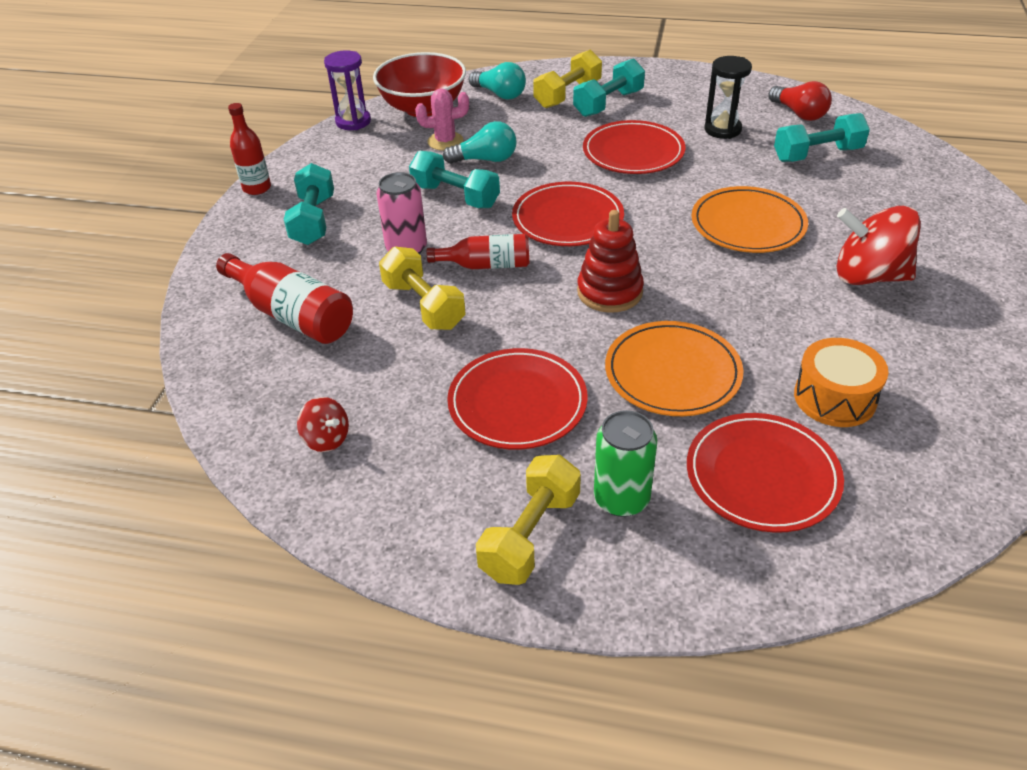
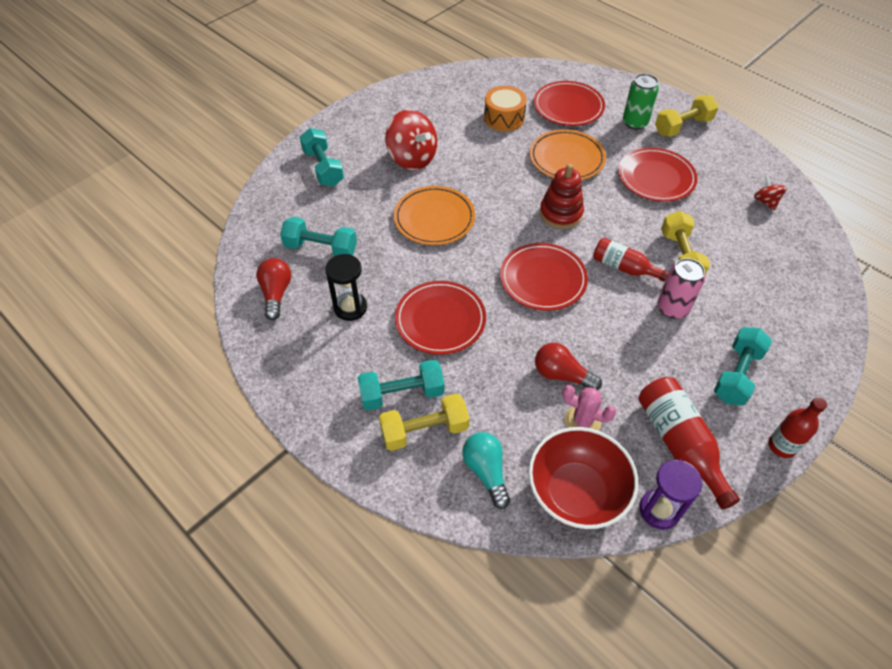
camera: 150 degrees left, 10 degrees up
(292, 315) = (771, 289): red bottle -> red bottle (679, 444)
(455, 196) = (610, 343): turquoise dumbbell -> turquoise dumbbell (323, 168)
(485, 160) = (562, 375): turquoise light bulb -> red light bulb

